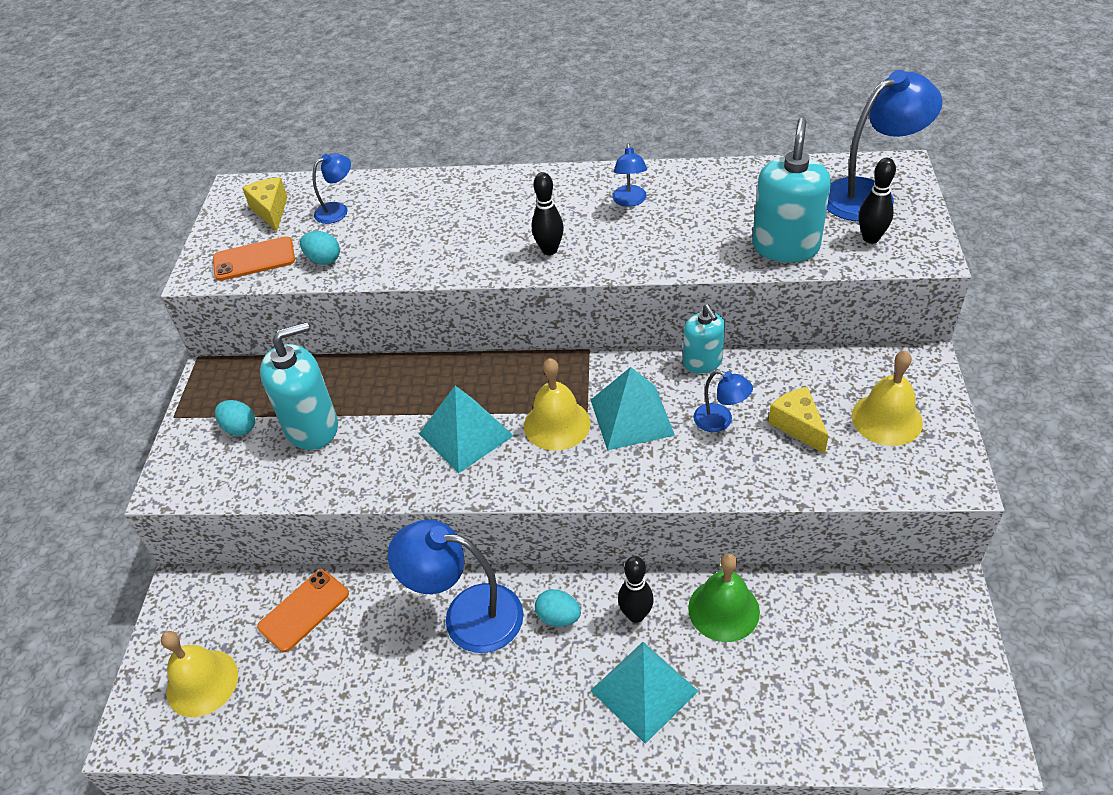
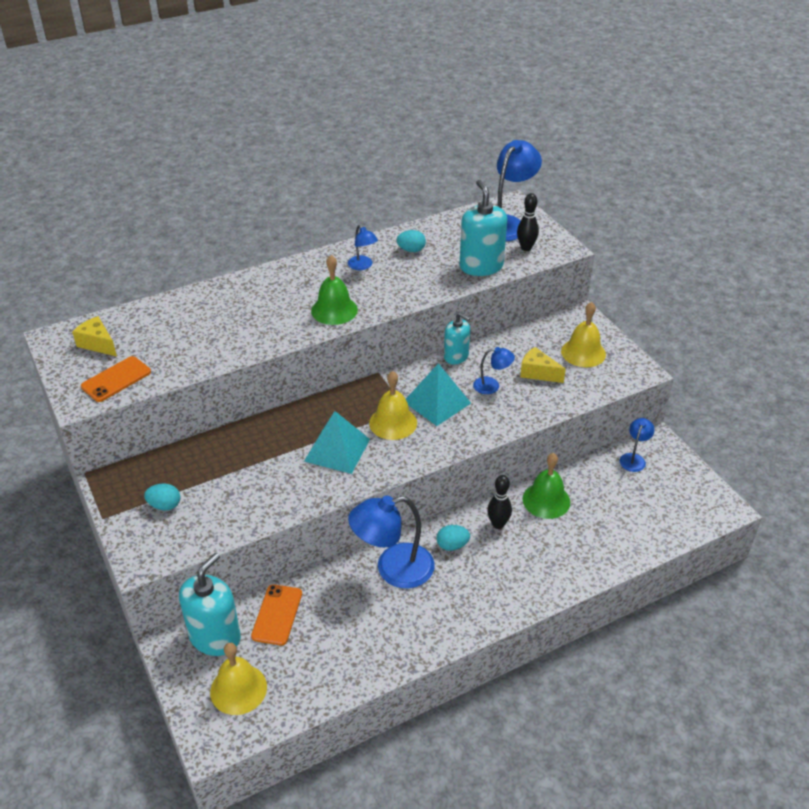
camera: 35 degrees left, 5 degrees down
(312, 427) = (221, 485): turquoise soap dispenser -> turquoise soap dispenser (215, 637)
(323, 259) = (173, 363): turquoise egg -> turquoise egg (411, 250)
(338, 210) = (153, 329): blue lamp -> blue lamp (634, 458)
(549, 250) = (334, 310): black bowling pin -> green bell
(644, 691) = (532, 562): turquoise pyramid -> none

